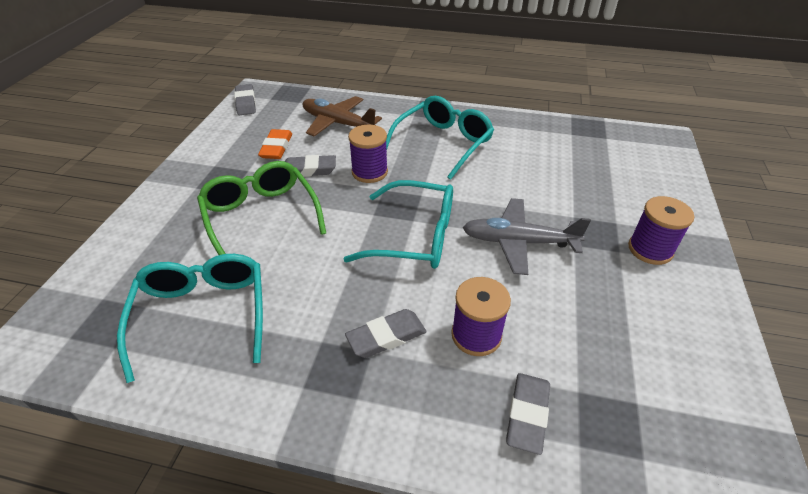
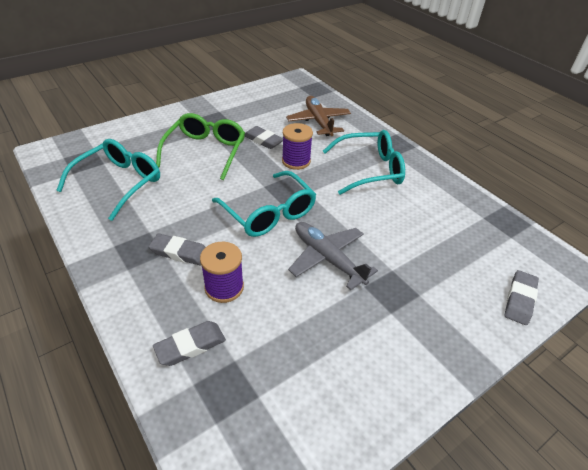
camera: 40 degrees right, 0 degrees up
(246, 103) = (282, 83): grey eraser -> grey eraser (519, 300)
(276, 148) = (263, 118): orange eraser -> none
(650, 249) = (417, 328): purple spool -> none

